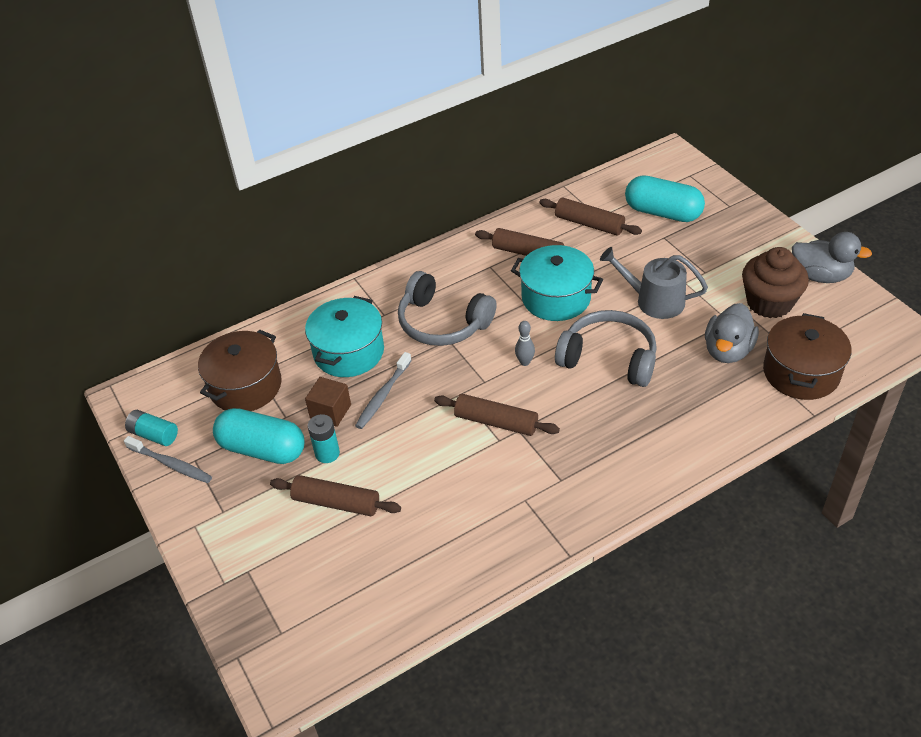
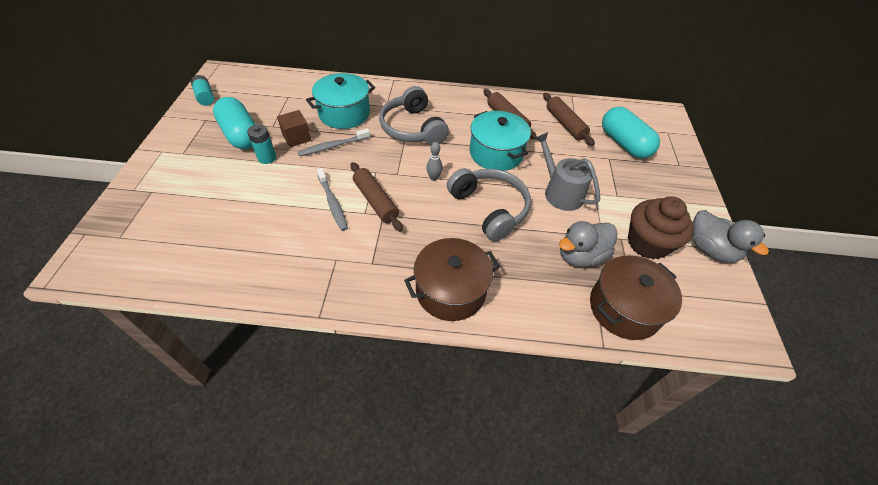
camera: 30 degrees right, 5 degrees up
(171, 464) = (193, 115): grey toothbrush -> grey toothbrush (332, 203)
(245, 386) = (274, 100): brown pot -> brown pot (450, 290)
(336, 502) = (237, 186): brown rolling pin -> none

